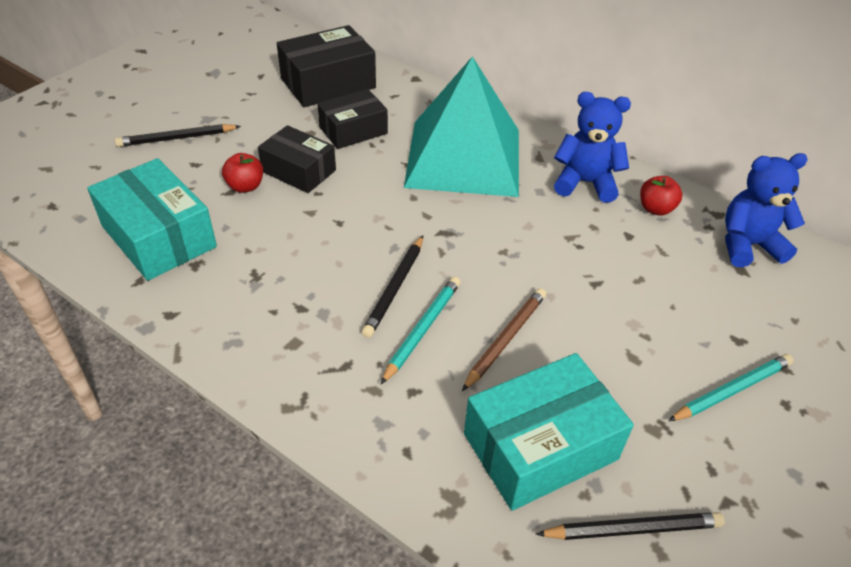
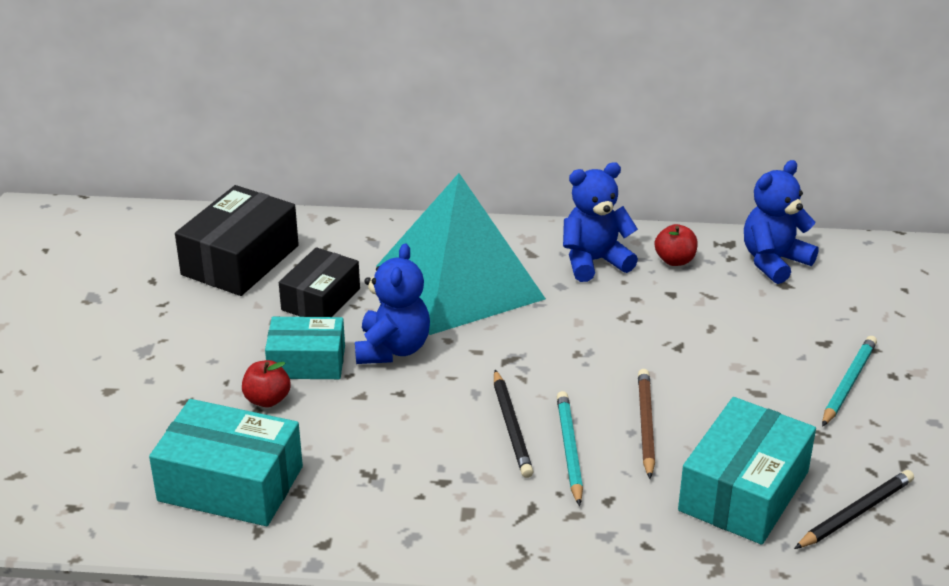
camera: 30 degrees left, 10 degrees down
(176, 138) = (133, 384): black pencil -> none
(299, 171) = (307, 362): black box -> turquoise box
(366, 187) = (392, 349): none -> blue teddy bear

